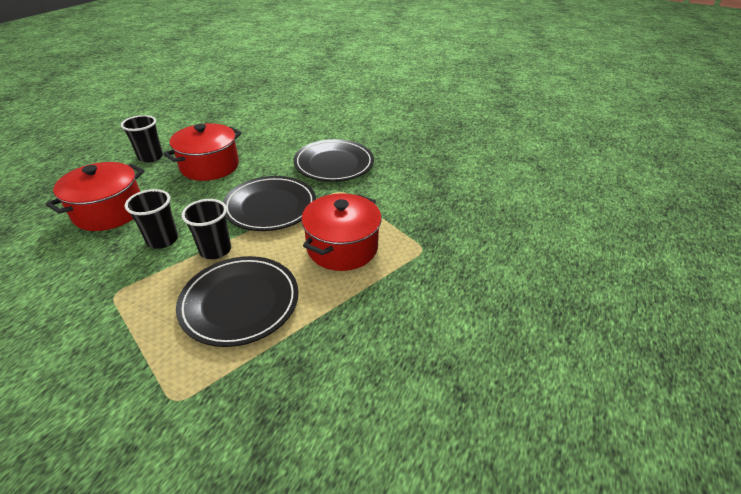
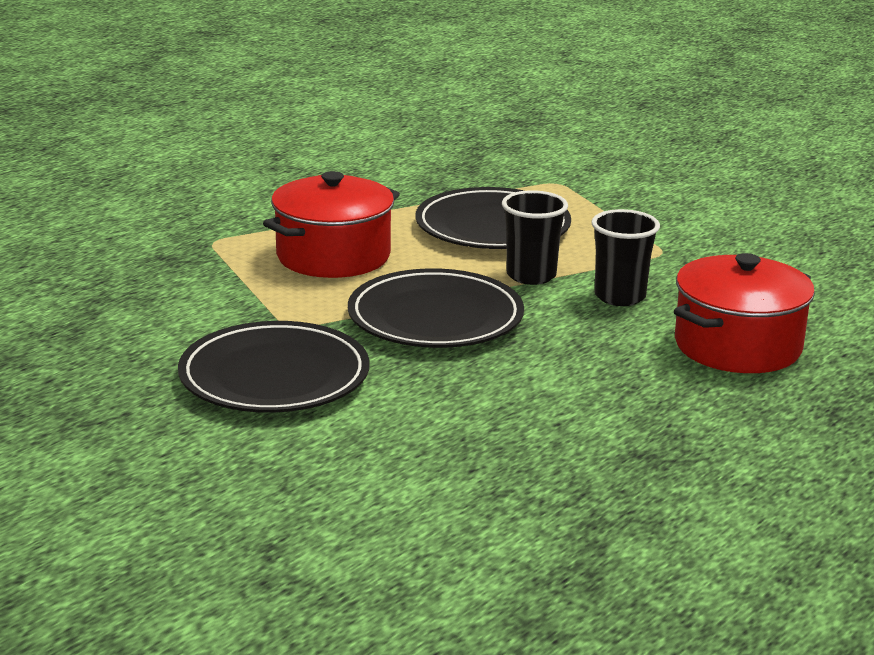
camera: 165 degrees left, 15 degrees down
(150, 157) = (716, 448): black cup -> none
(210, 166) = (563, 407): red pot -> none

